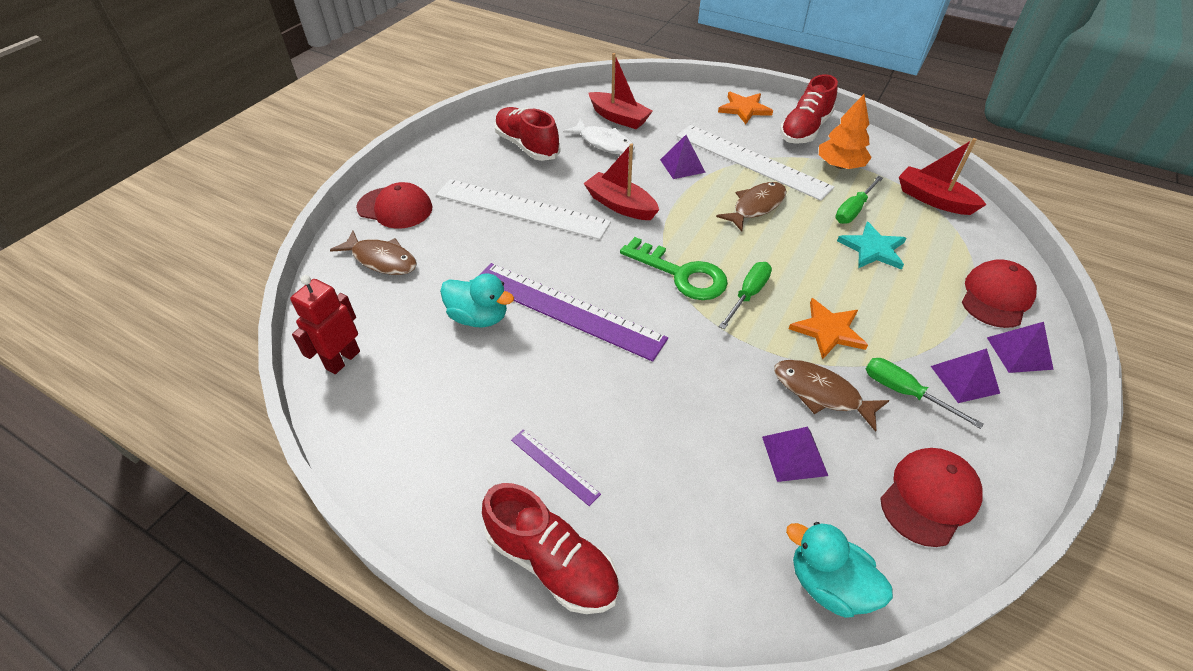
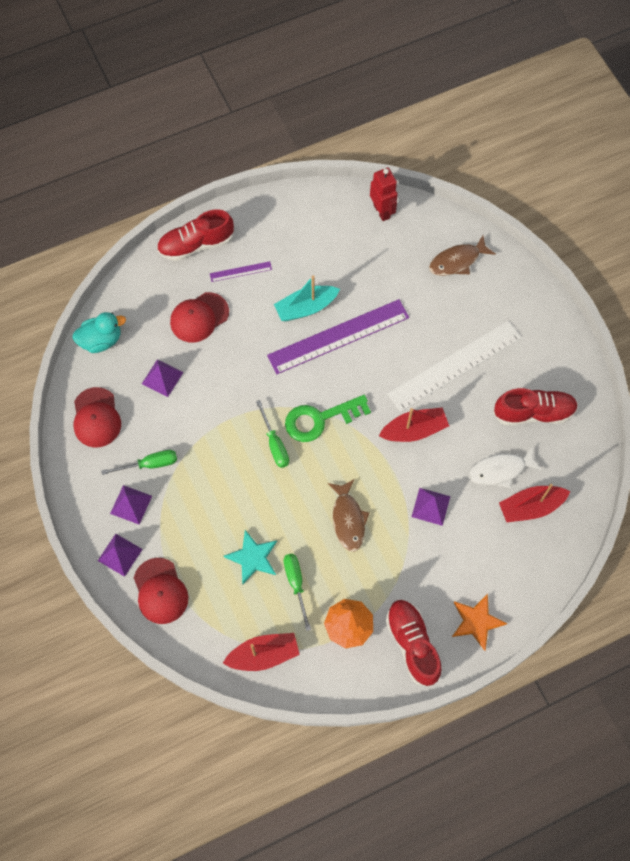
camera: 125 degrees right, 20 degrees up
(395, 208) = (510, 290): red cap -> red cap (199, 317)
(479, 317) = (366, 289): turquoise duck -> none
(553, 360) = (306, 308): none -> turquoise boat
(751, 161) = (401, 562): white ruler -> none
(821, 393) = (182, 422): brown fish -> none
(828, 330) = (215, 465): orange star -> none

